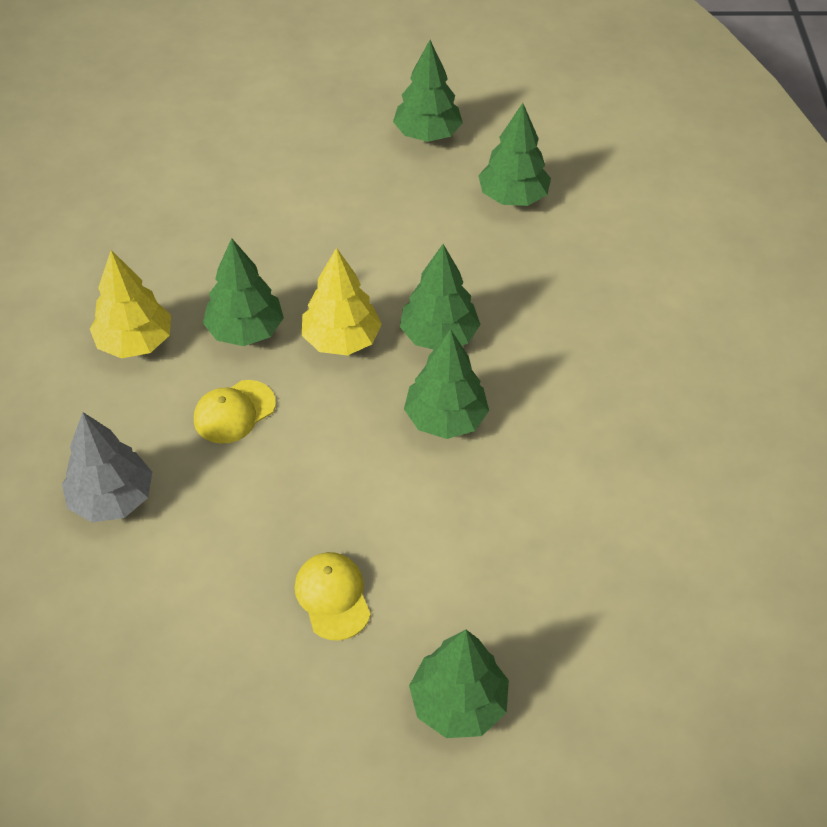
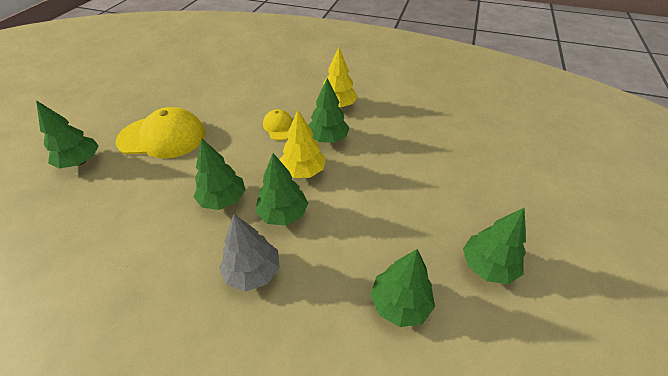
camera: 110 degrees right, 5 degrees down
(112, 498) = (258, 90): grey tree -> grey tree (253, 272)
(333, 597) = (162, 137): yellow cap -> yellow cap, size x1.97

